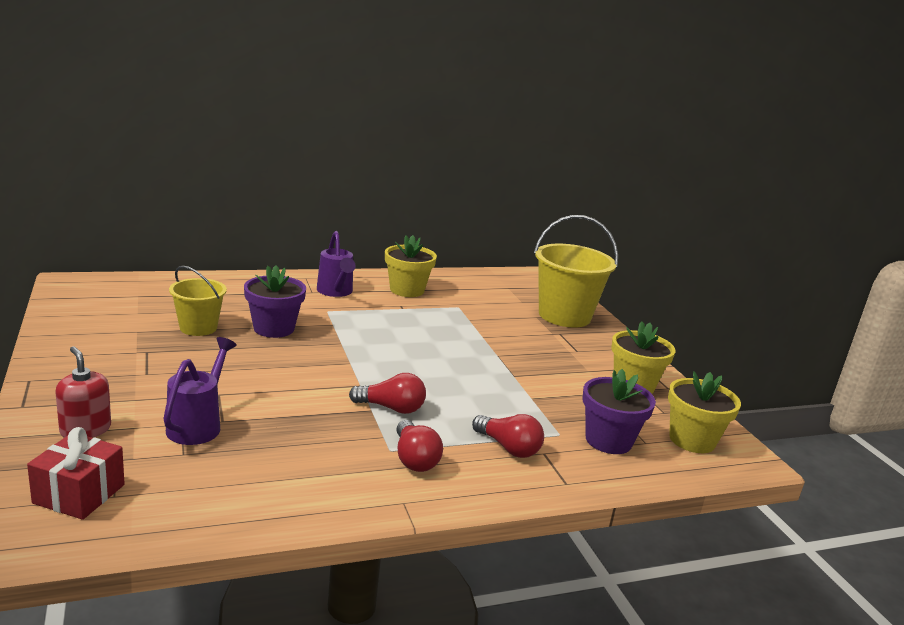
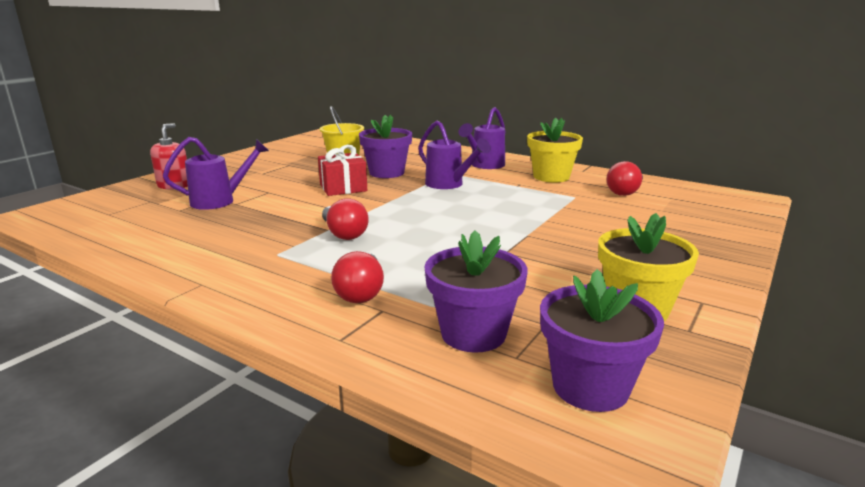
camera: 55 degrees right, 0 degrees up
(79, 494) = (101, 207): red gift -> red gift (343, 188)
(354, 325) = (448, 184): none -> purple watering can
(414, 459) = (276, 265): red light bulb -> red light bulb (625, 192)
(564, 316) = (692, 232): yellow bucket -> none
(692, 440) = (590, 387): yellow flower pot -> purple flower pot

